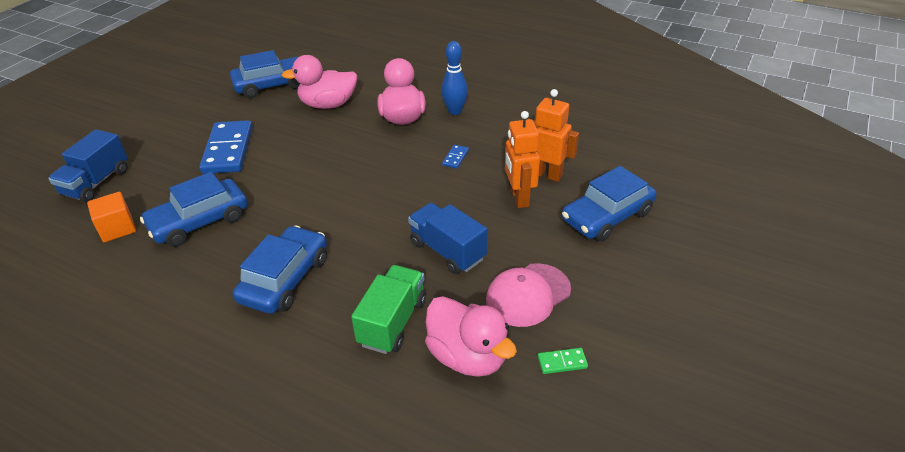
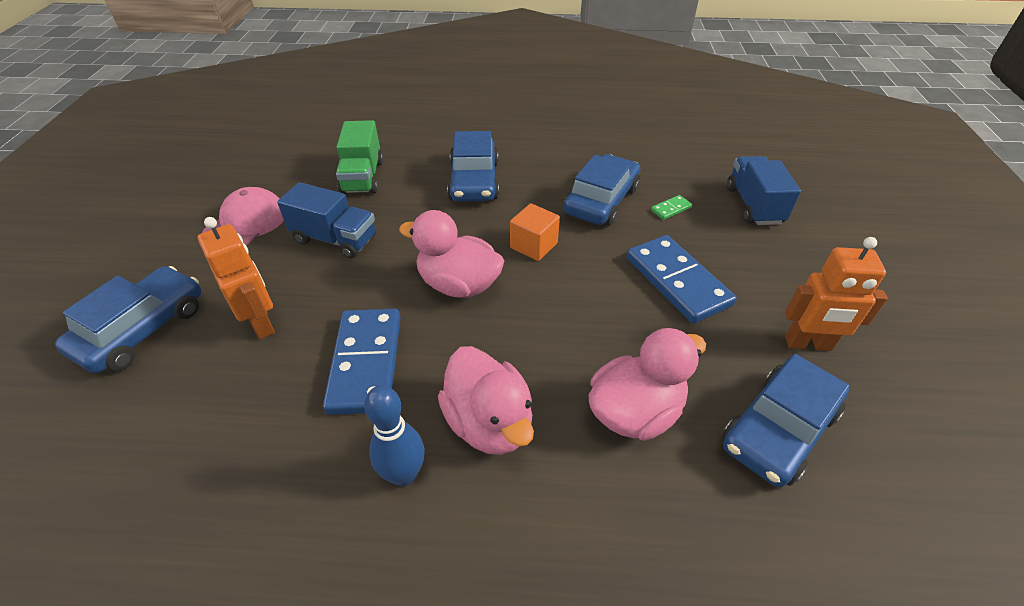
camera: 155 degrees right, 5 degrees up
(117, 228) = (665, 177): orange cube -> orange cube (533, 245)
(455, 158) = (366, 363): blue domino -> blue domino, size x2.40
(467, 356) = (294, 173): pink duck -> pink duck (458, 285)
(546, 174) = (222, 374): orange robot -> orange robot (808, 344)
(562, 362) = (216, 186): green domino -> green domino (670, 209)

